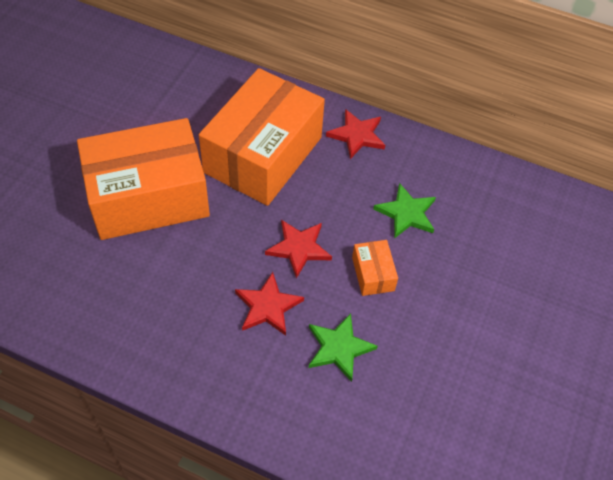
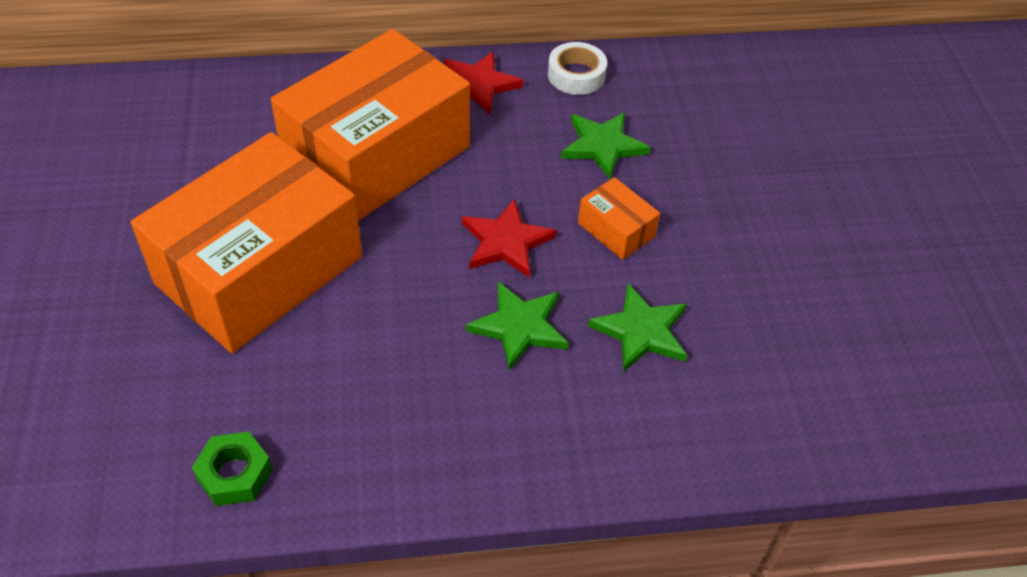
camera: 30 degrees left, 5 degrees down
(56, 310) = (234, 474): none -> green nut
(263, 155) = (377, 154): orange box -> orange box turned 45 degrees clockwise
(268, 306) = (519, 327): red star -> green star
(425, 156) = (576, 75): none -> white tape

